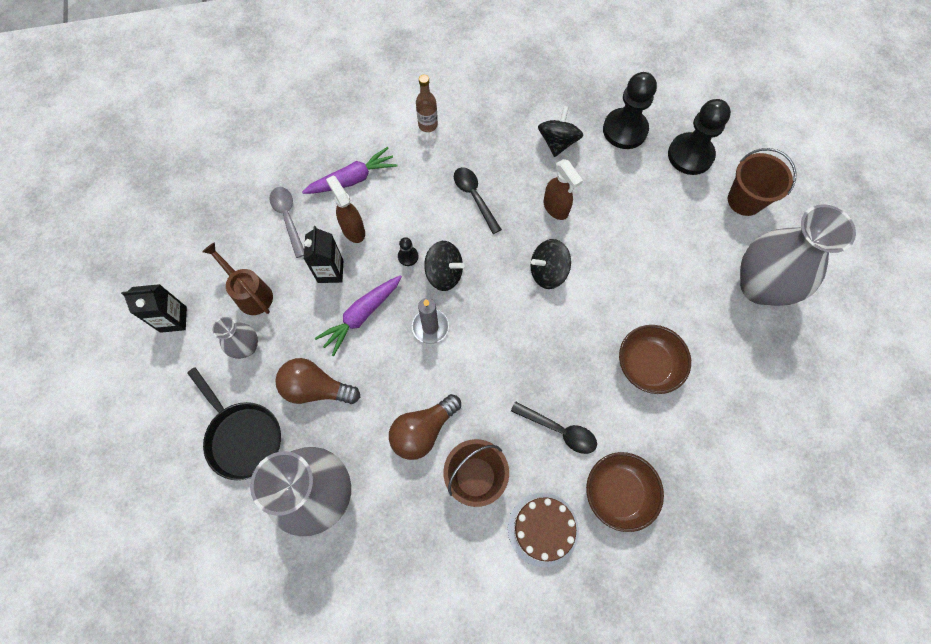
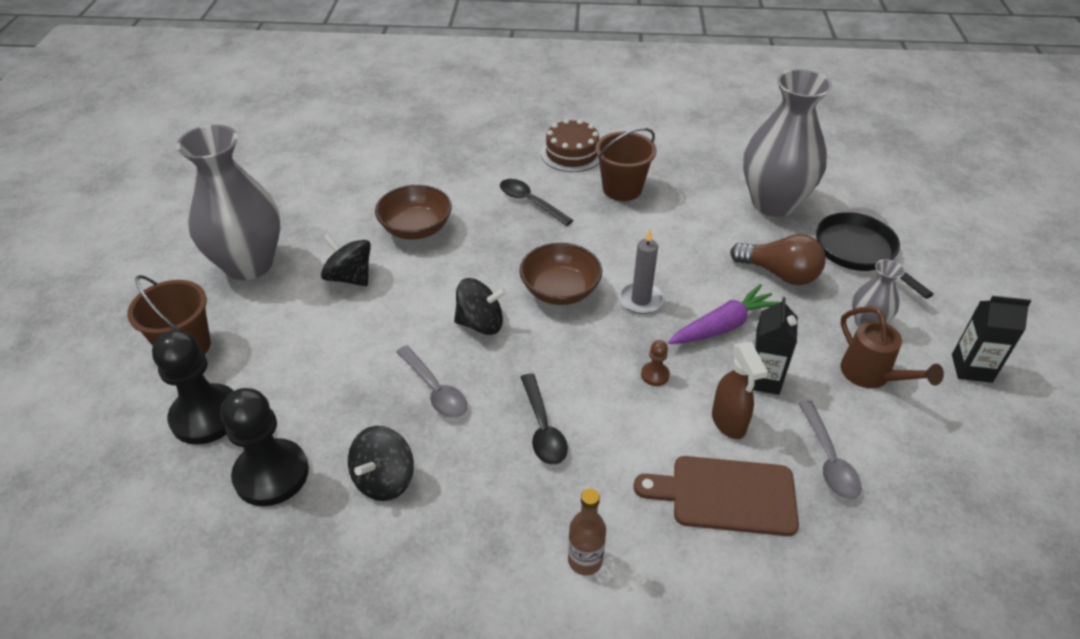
camera: 165 degrees left, 25 degrees down
(352, 179) = (726, 495): purple carrot -> brown cutting board
(408, 256) = (655, 375): black pawn -> brown pawn
(423, 431) = (666, 224): brown light bulb -> none
(444, 273) = (611, 347): black spinning top -> black spinning top (350, 277)
(556, 208) = (435, 389): brown spray bottle -> grey spoon
(618, 493) = (496, 160): brown bowl -> brown bowl (560, 290)

